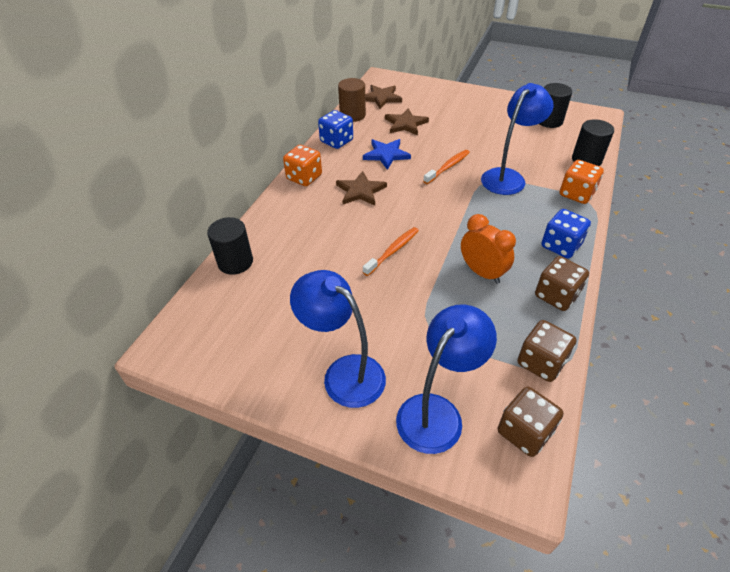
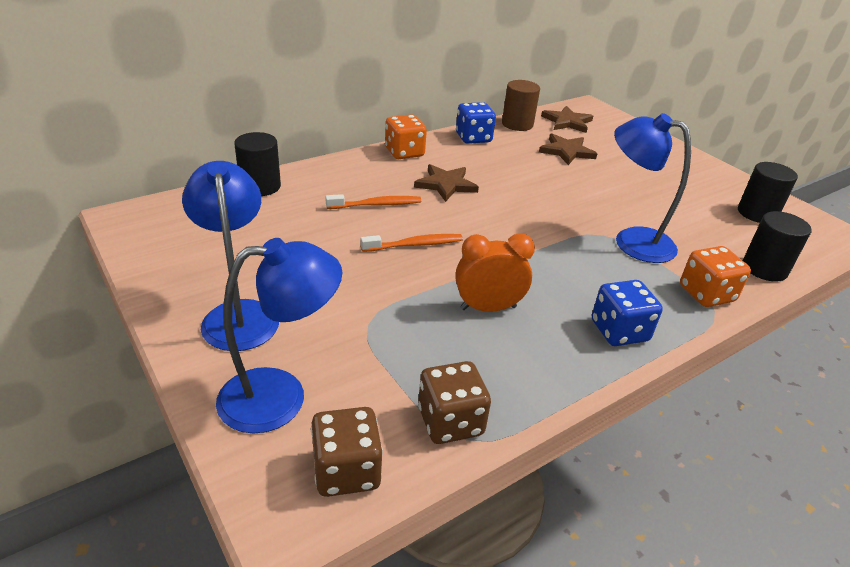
camera: 30 degrees right, 10 degrees down
(386, 155) = (511, 167): blue star -> none
(448, 167) = (568, 204): orange toothbrush -> orange toothbrush (376, 205)
(482, 272) = (488, 308): orange clock -> orange clock turned 90 degrees counterclockwise
(508, 177) = (632, 241): blue lamp -> blue lamp turned 135 degrees counterclockwise
(556, 295) = (551, 373): brown dice -> none

